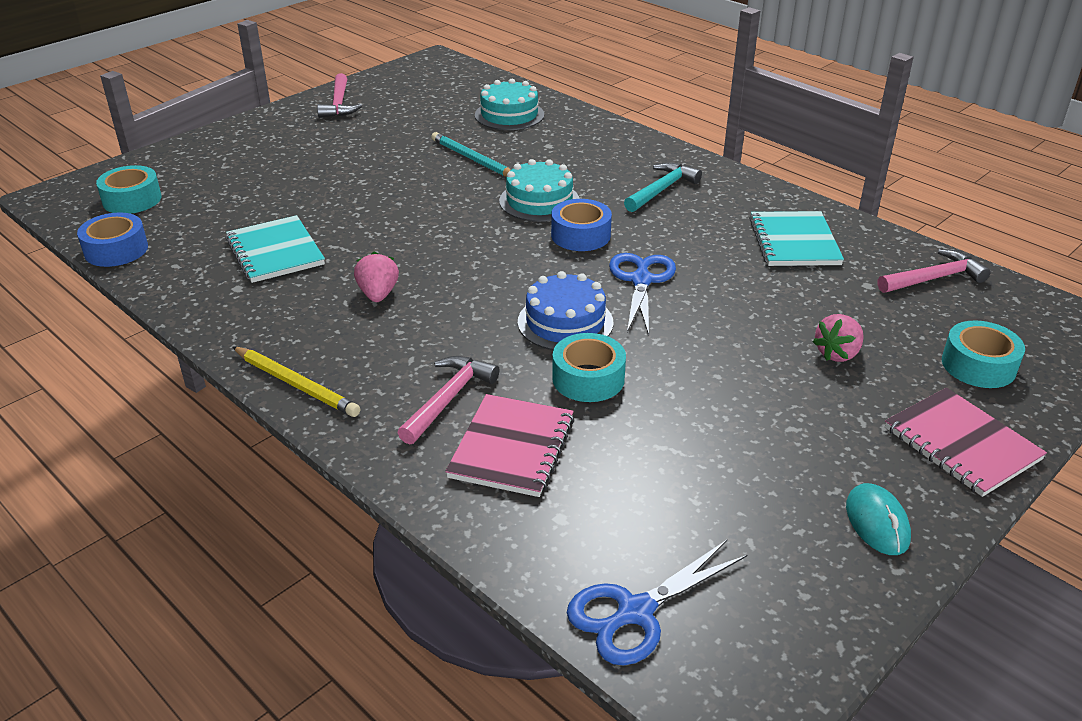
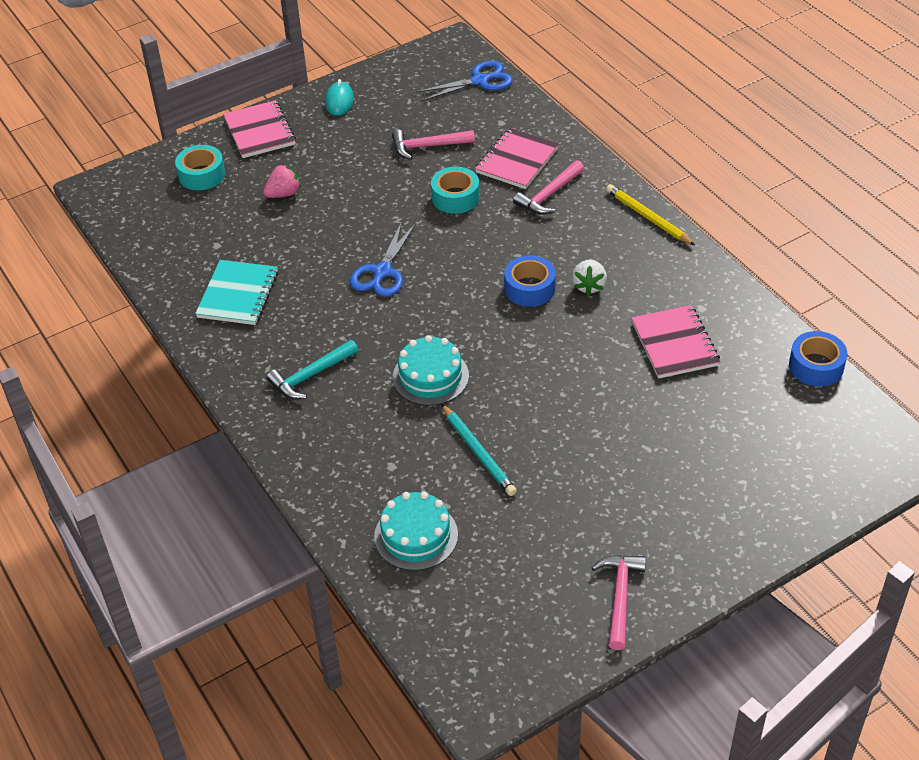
camera: 165 degrees left, 10 degrees up
(132, 200) = (825, 437): turquoise tape -> none
(275, 252) = (675, 344): turquoise notebook -> pink notebook
(378, 294) = (589, 286): pink strawberry -> white strawberry
(565, 322) = (454, 242): blue cake -> none
(580, 235) = (409, 327): blue tape -> blue tape (529, 288)
(934, 278) = (162, 244): pink hammer -> pink hammer (427, 146)

